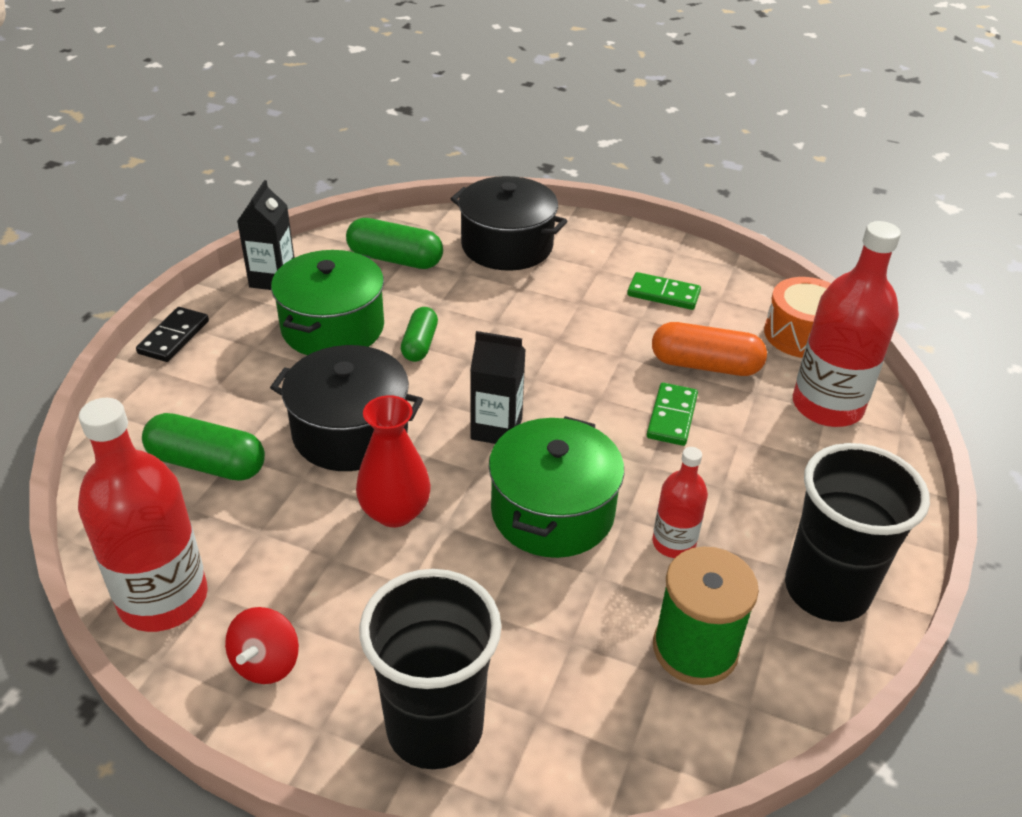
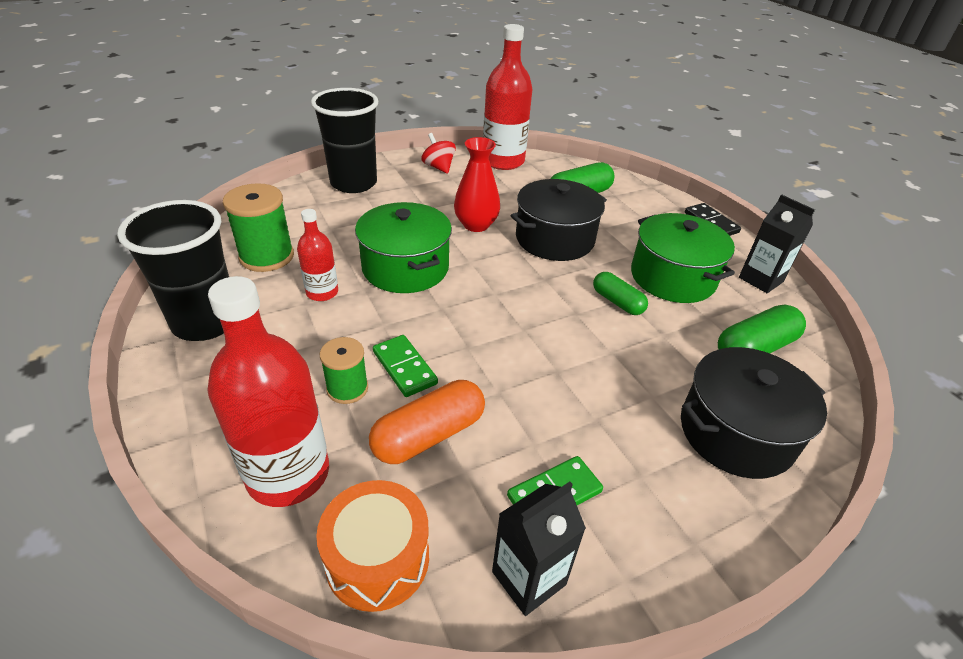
camera: 130 degrees right, 0 degrees up
(496, 429) = (494, 286): black carton -> black carton (528, 578)
(735, 432) = (347, 388): none -> green spool

